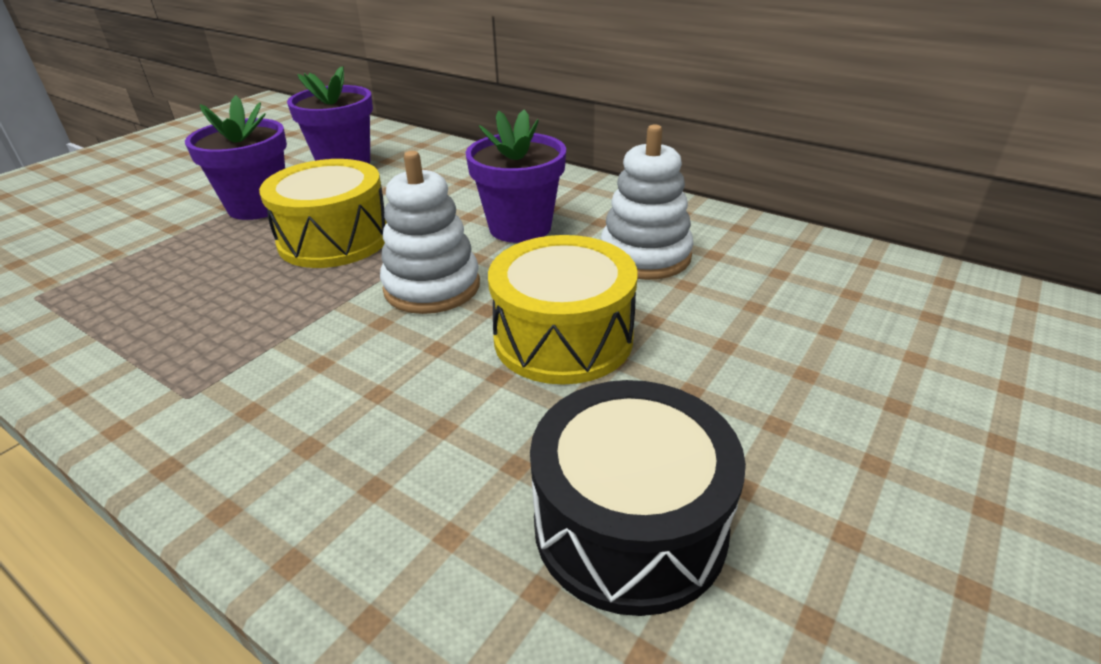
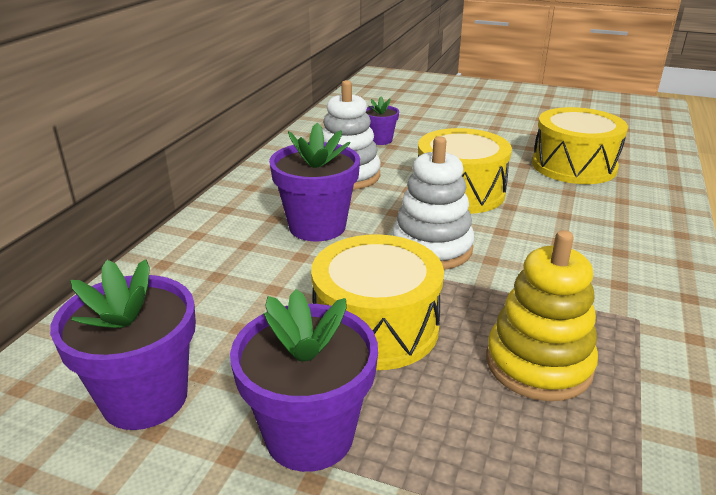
camera: 105 degrees left, 5 degrees down
(209, 306) = (538, 364): none -> yellow stacking toy
(630, 525) = (573, 166): black drum -> yellow drum
(779, 298) = (380, 140): none -> purple flower pot

